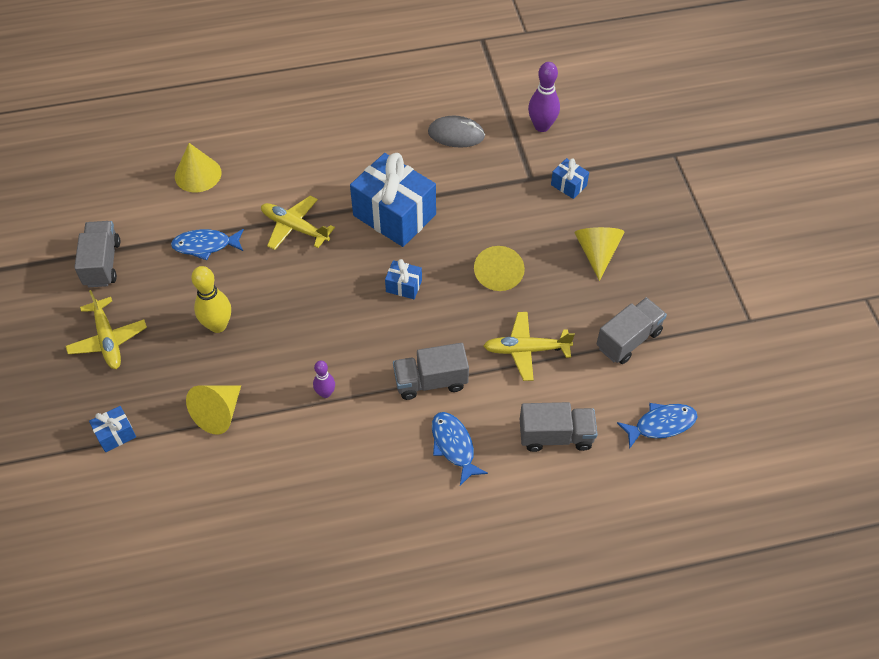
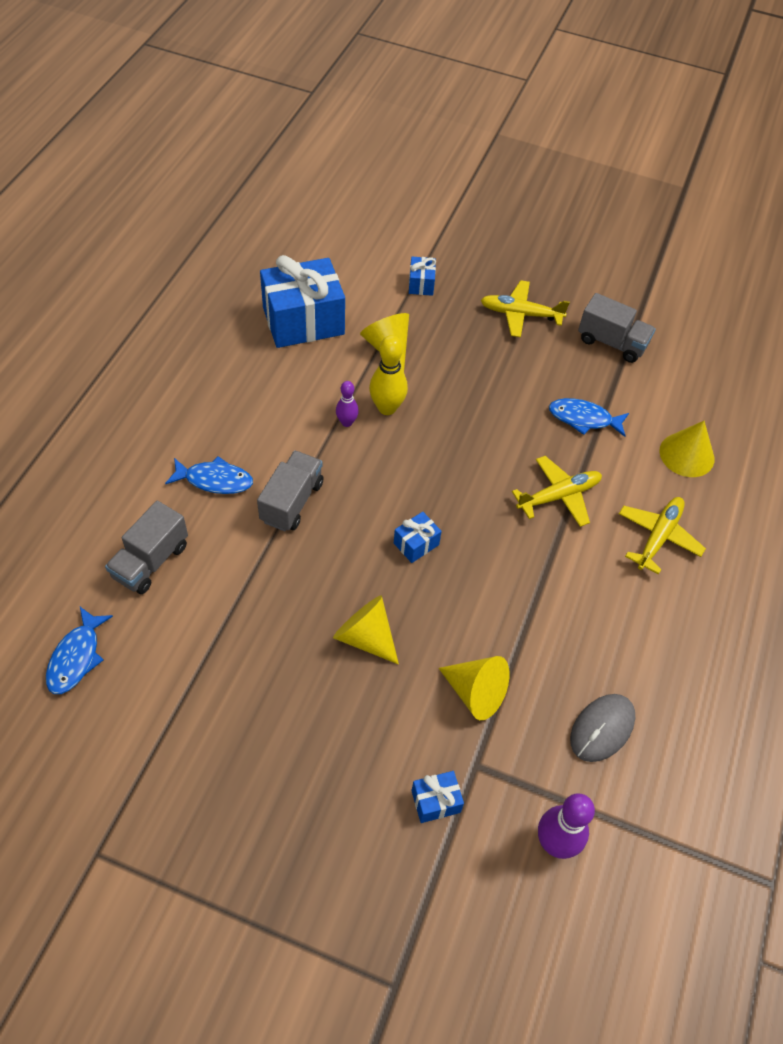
camera: 120 degrees right, 0 degrees up
(205, 245) = (583, 419): blue fish -> blue fish turned 105 degrees counterclockwise
(218, 325) = (480, 386): yellow bowling pin -> yellow bowling pin (387, 408)
(394, 215) = (516, 590): blue gift -> blue gift (303, 321)
(526, 350) = (257, 600): yellow plane -> yellow plane (658, 537)
(597, 253) = (315, 756): yellow cone -> yellow cone (475, 692)
(628, 339) = (187, 702): grey truck -> none

